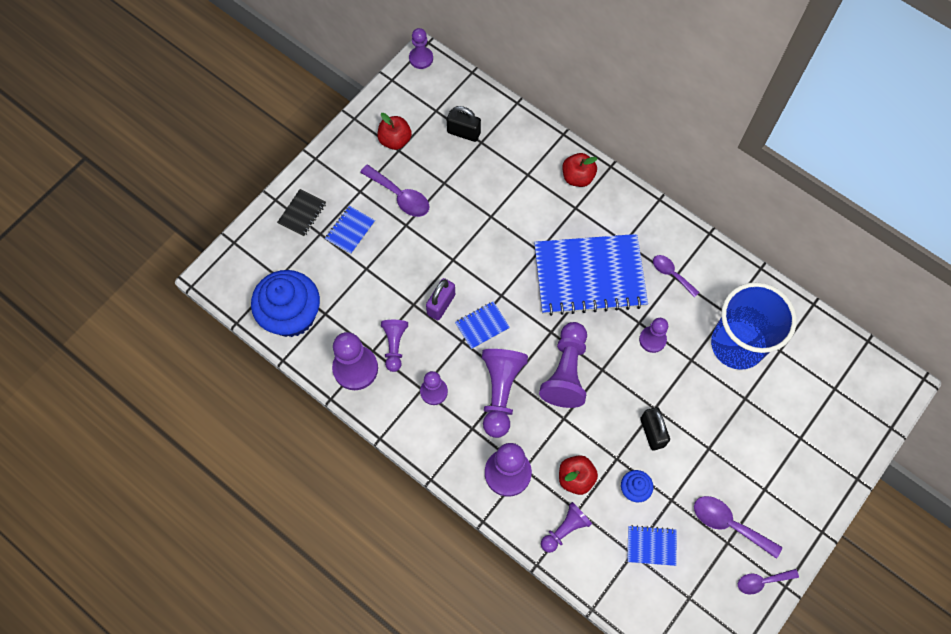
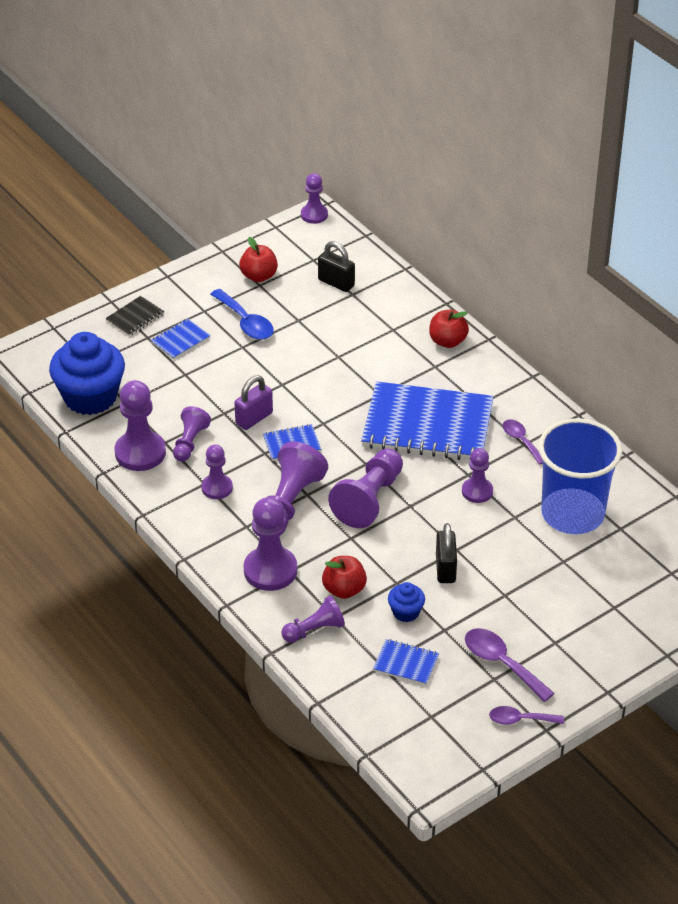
camera: 15 degrees right, 25 degrees down
(400, 196) = (245, 322): purple spoon -> blue spoon

